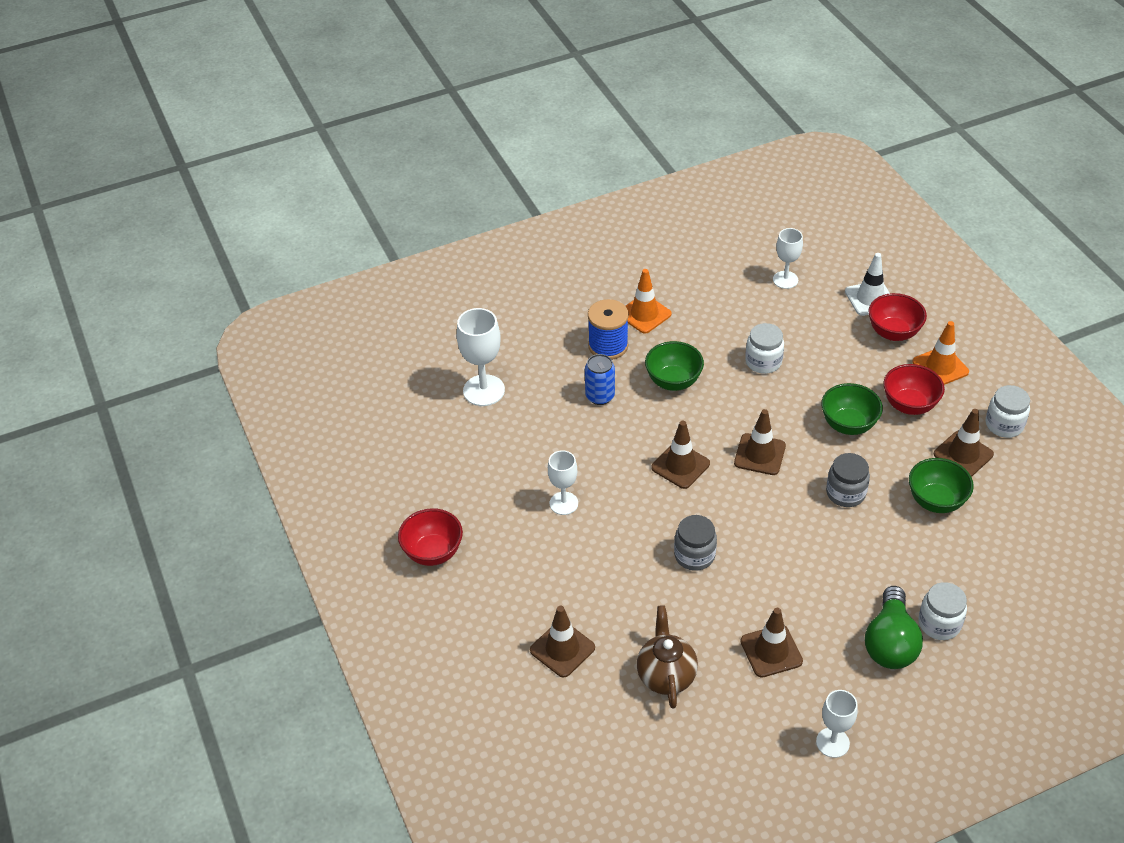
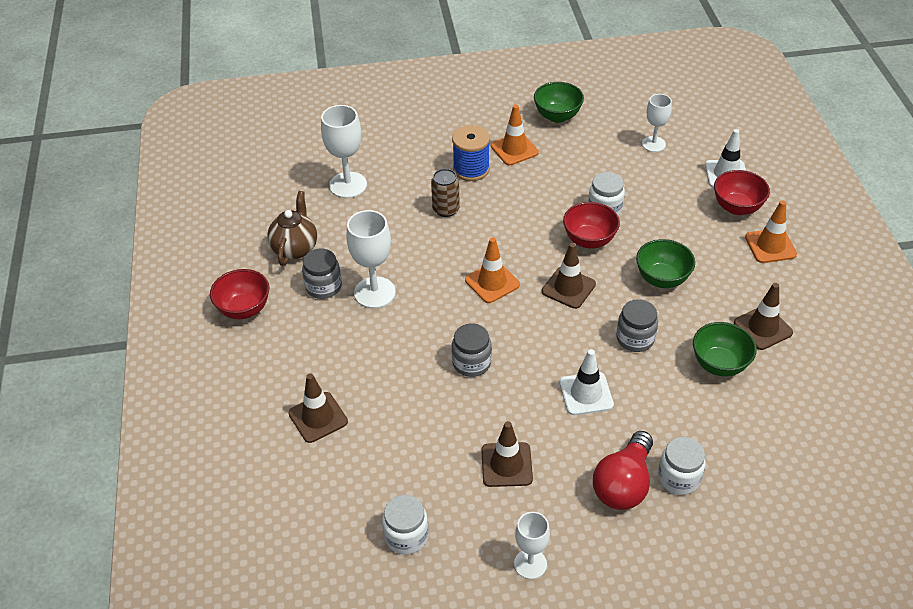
camera: 15 degrees right, 0 degrees up
(507, 509) = (323, 287): none -> grey jar
(563, 503) = (374, 292): white goblet -> white goblet, size x1.55
(600, 396) = (446, 209): blue can -> brown can
(666, 675) = (400, 463): brown teapot -> brown teapot (295, 248)
(673, 381) = (516, 210): green bowl -> green bowl (557, 116)
(680, 466) = (492, 282): brown traffic cone -> orange traffic cone
(819, 561) = (586, 394): none -> white traffic cone
(890, 642) = (623, 484): green light bulb -> red light bulb
(909, 405) = (727, 273): red bowl -> red bowl (589, 240)
(1004, 425) = (813, 310): white jar -> white jar (406, 536)

